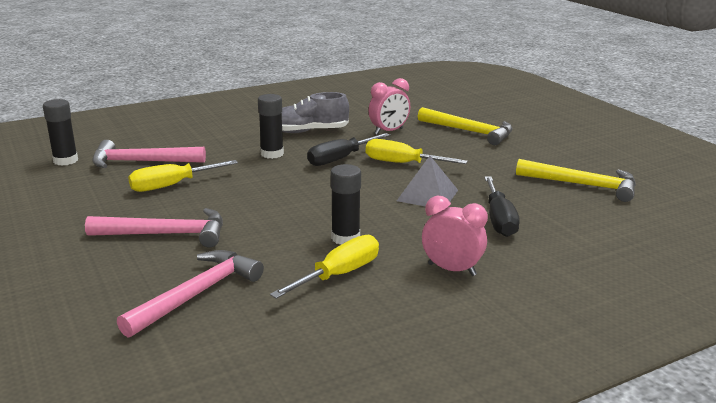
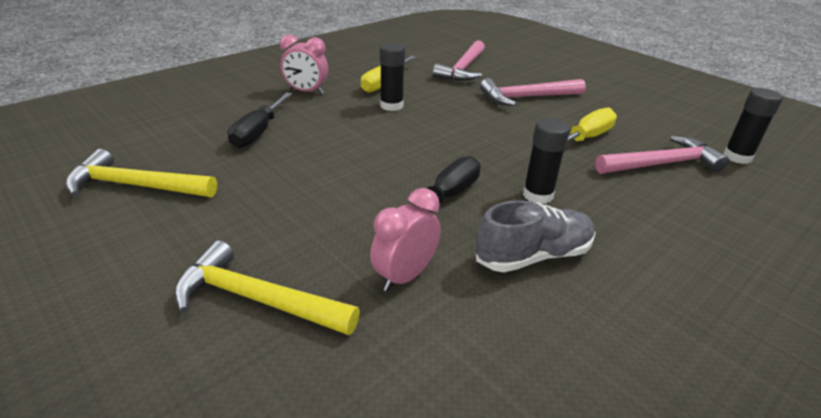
camera: 165 degrees right, 10 degrees up
(402, 163) = (364, 198): yellow screwdriver -> none
(427, 195) = (328, 152): grey pyramid -> none
(499, 220) = (258, 132): black screwdriver -> black screwdriver turned 150 degrees counterclockwise

